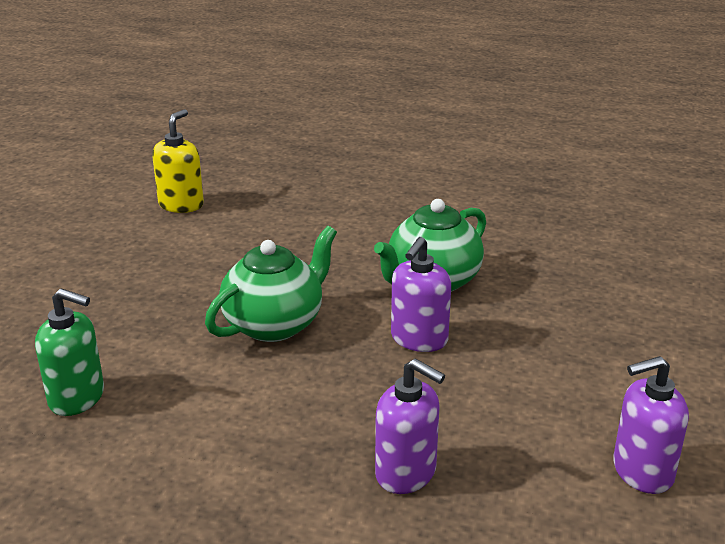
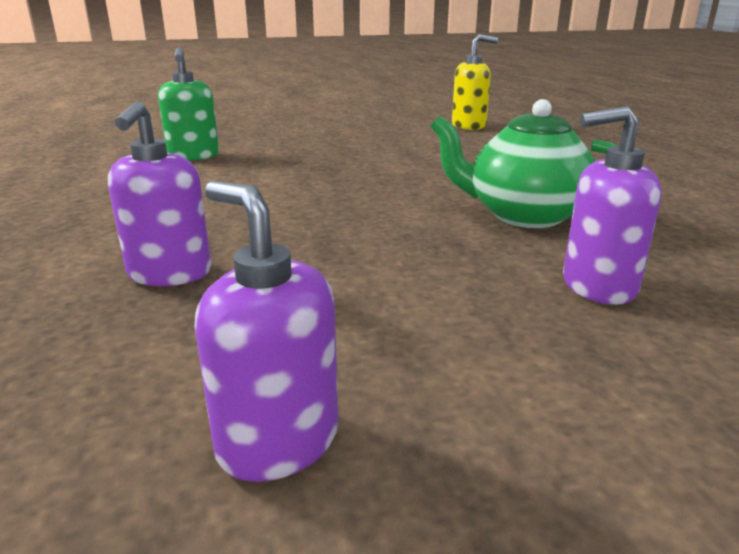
camera: 60 degrees right, 5 degrees down
(275, 324) = (353, 180): green teapot -> none
(419, 339) = (409, 231): purple soap dispenser -> purple soap dispenser (598, 286)

